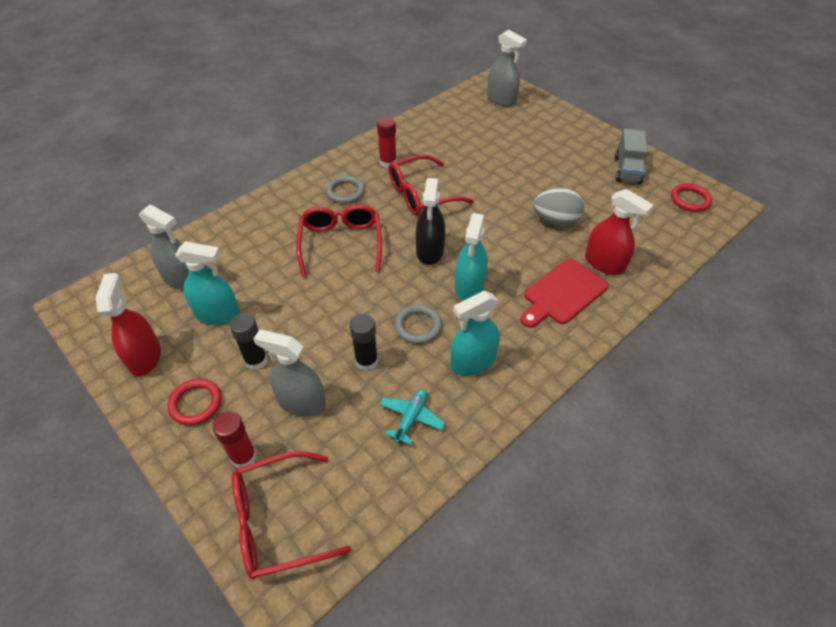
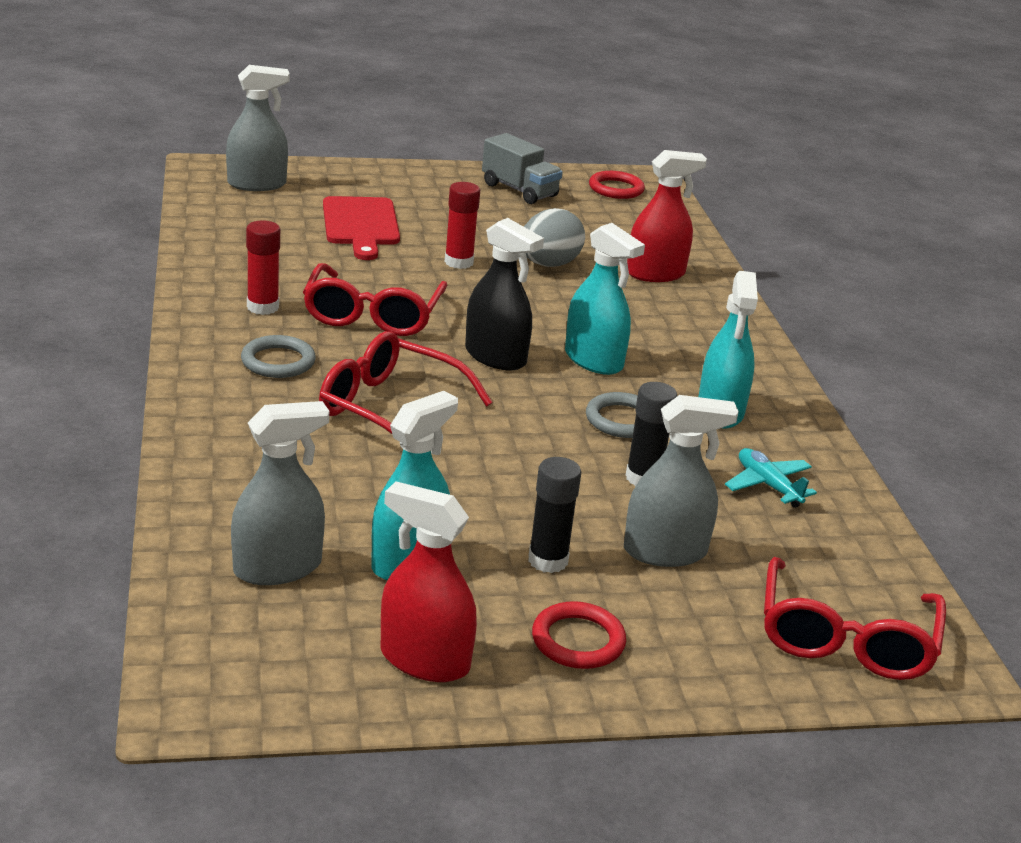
camera: 60 degrees left, 20 degrees down
(244, 457) = (717, 630): red glue stick -> red glue stick (459, 262)
(301, 402) = (665, 551): grey spray bottle -> grey spray bottle turned 150 degrees counterclockwise
(562, 293) = (674, 316): red cutting board -> red cutting board (360, 225)

